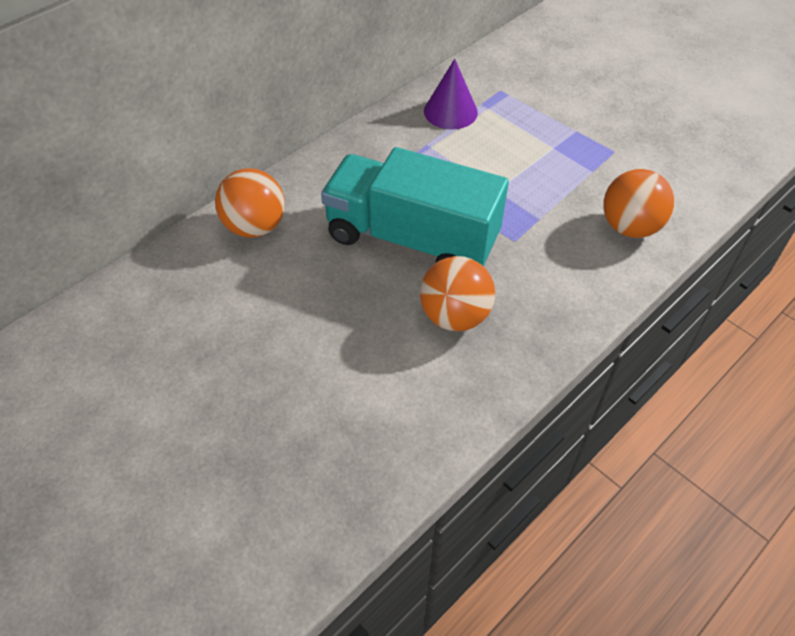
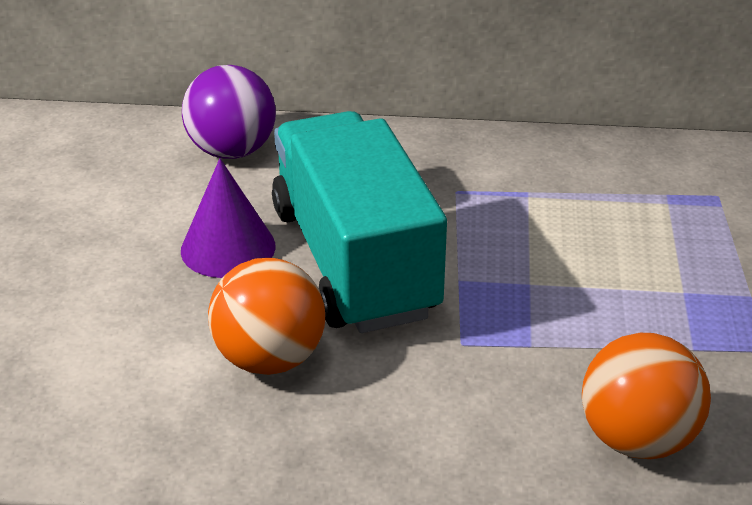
camera: 50 degrees right, 15 degrees down
(255, 227) = (232, 151): orange ball -> purple ball
(450, 111) = (613, 179): purple cone -> purple cone (228, 248)

